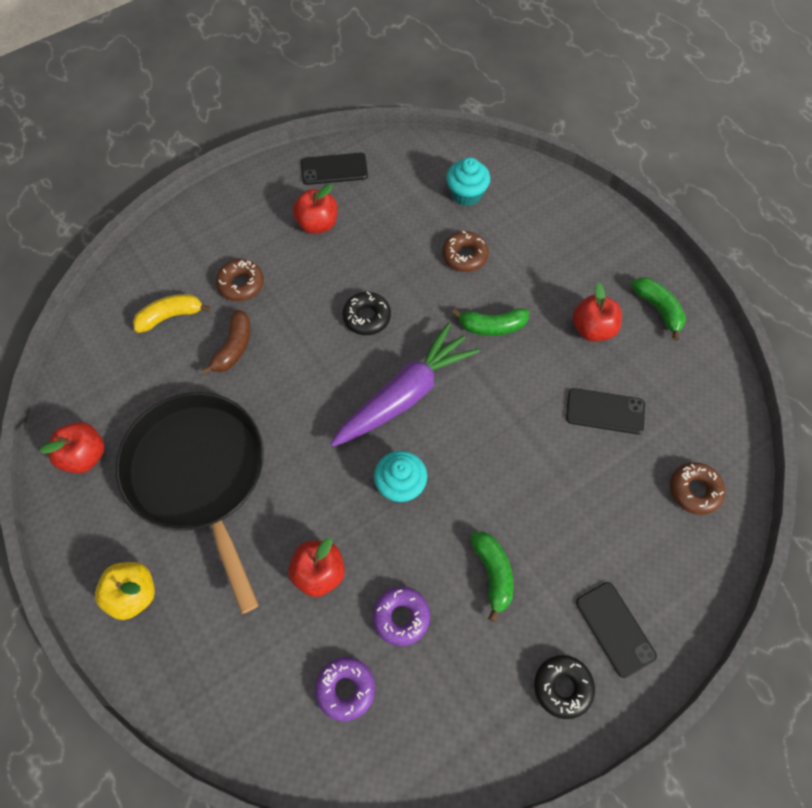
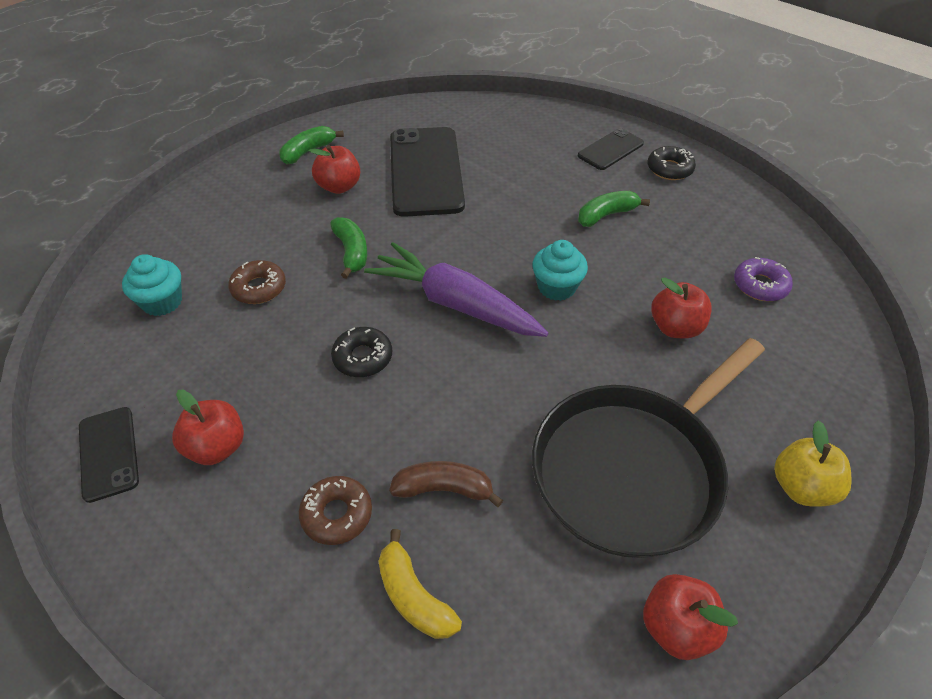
camera: 105 degrees left, 15 degrees down
(401, 617) = (677, 263): purple donut -> none
(605, 411) = (426, 171): black phone -> black phone, size x1.93
(694, 490) = (480, 122): brown donut -> none

